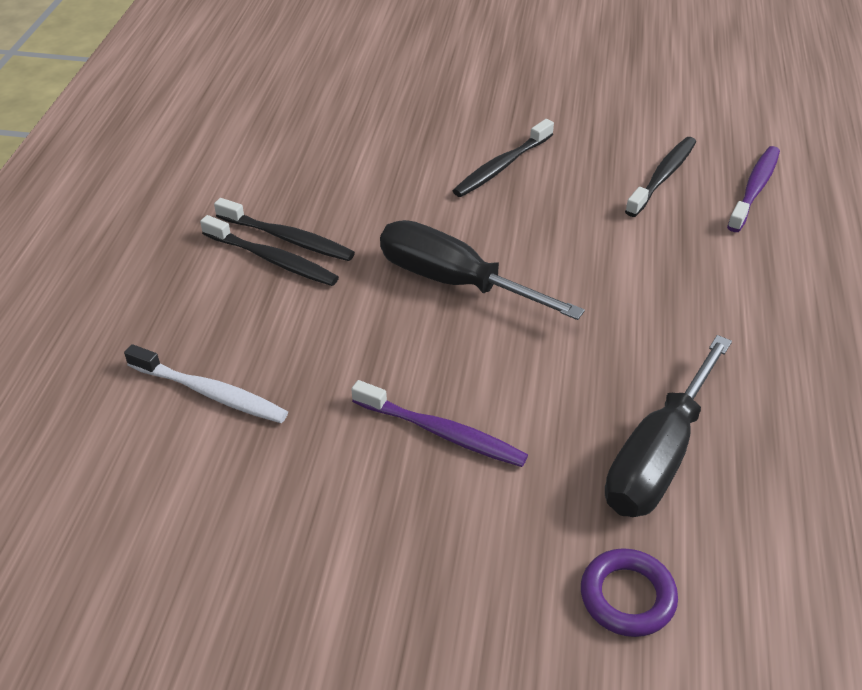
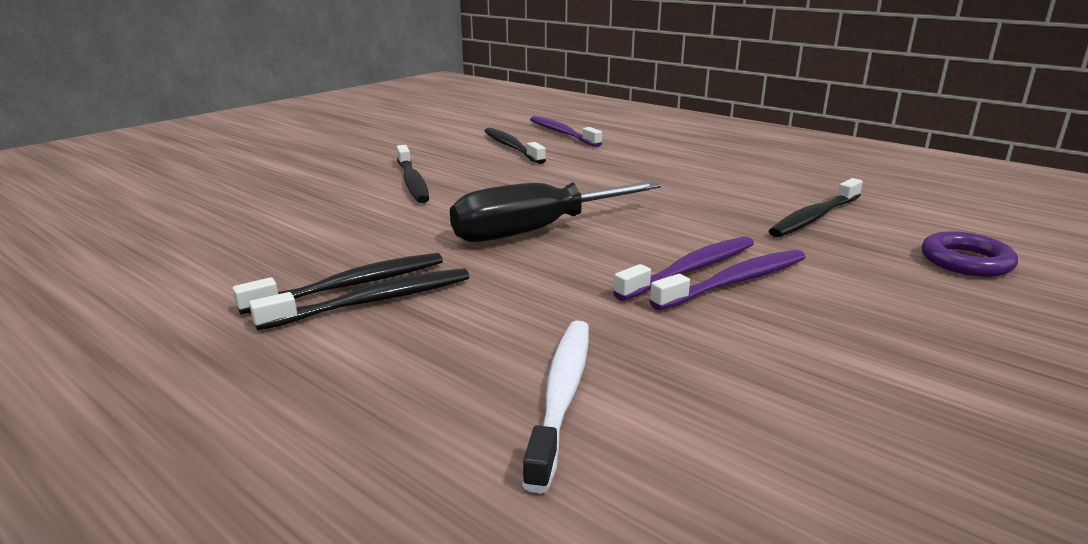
camera: 60 degrees left, 20 degrees down
(210, 393) = (562, 395): white toothbrush -> white toothbrush turned 45 degrees counterclockwise
(446, 399) = (691, 269): none -> purple toothbrush
(658, 457) = (814, 217): black screwdriver -> black toothbrush

